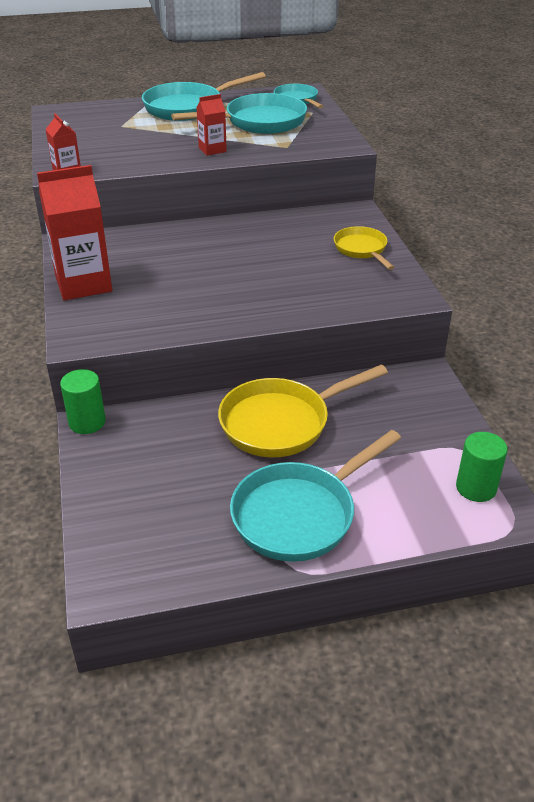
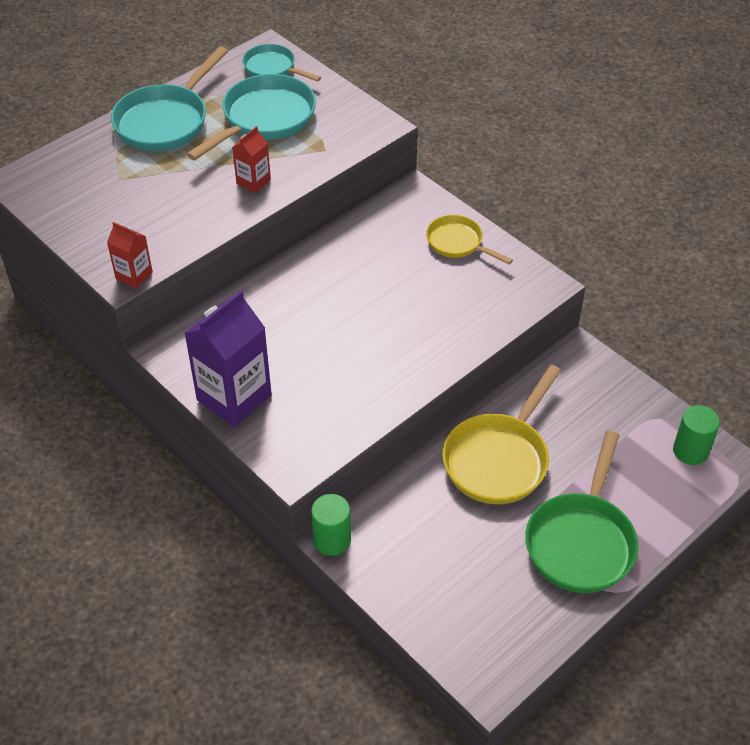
camera: 30 degrees left, 10 degrees up
(83, 284) = (234, 398): red carton -> purple carton
(300, 514) = (581, 541): turquoise pan -> green pan

